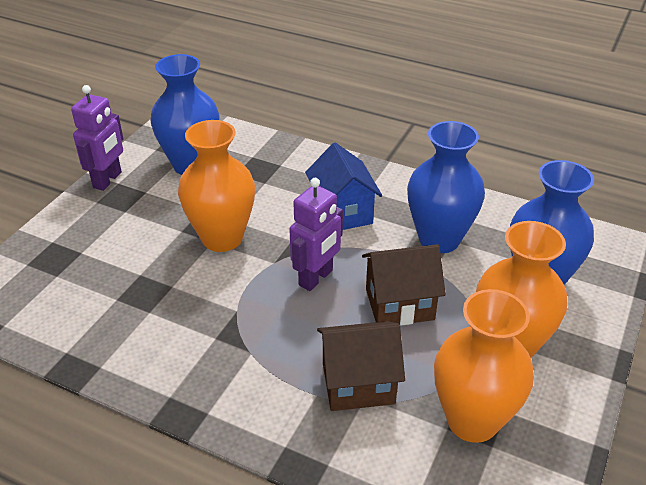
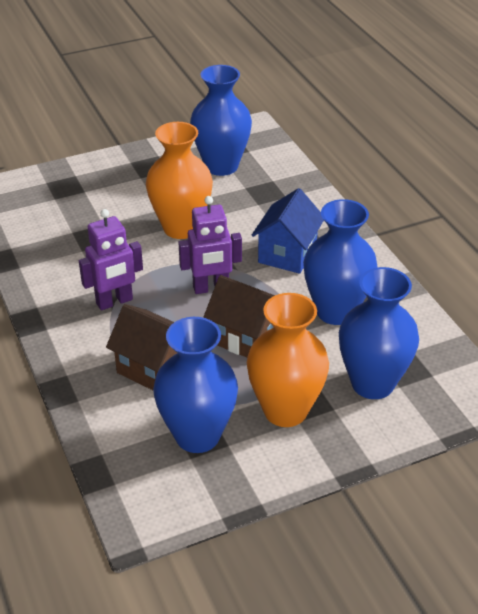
camera: 40 degrees right, 0 degrees up
(108, 180) = (153, 150): purple robot -> purple robot (114, 302)
(472, 420) = (197, 435): orange vase -> blue vase

